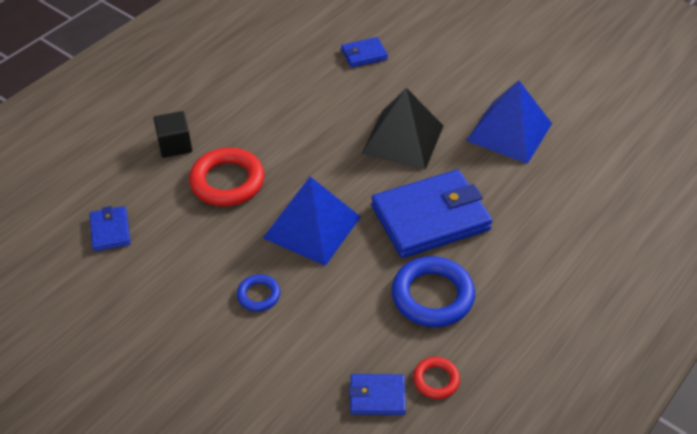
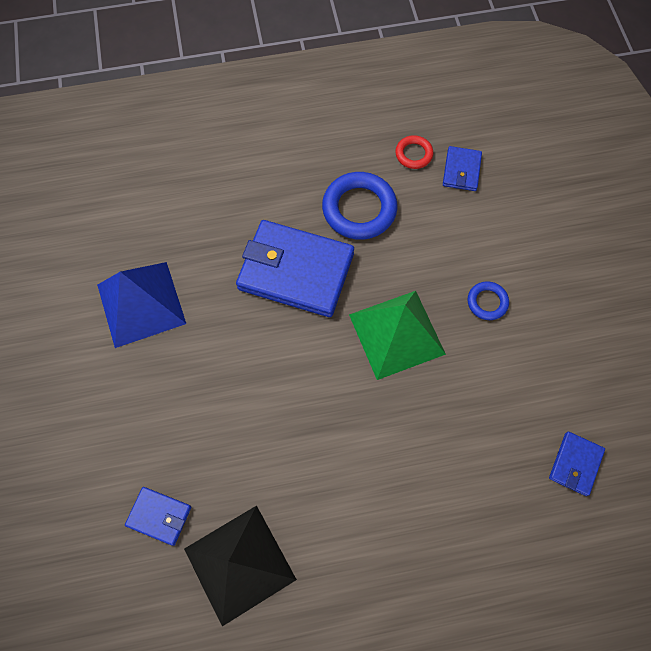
camera: 140 degrees left, 20 degrees up
(175, 145) = (452, 534): black cube -> none
(227, 181) = (432, 442): red ring -> none
(312, 227) = (396, 334): blue pyramid -> green pyramid
(377, 396) = (461, 170): blue wallet -> blue wallet turned 60 degrees clockwise
(403, 139) = (236, 368): black pyramid -> black pyramid (239, 564)

